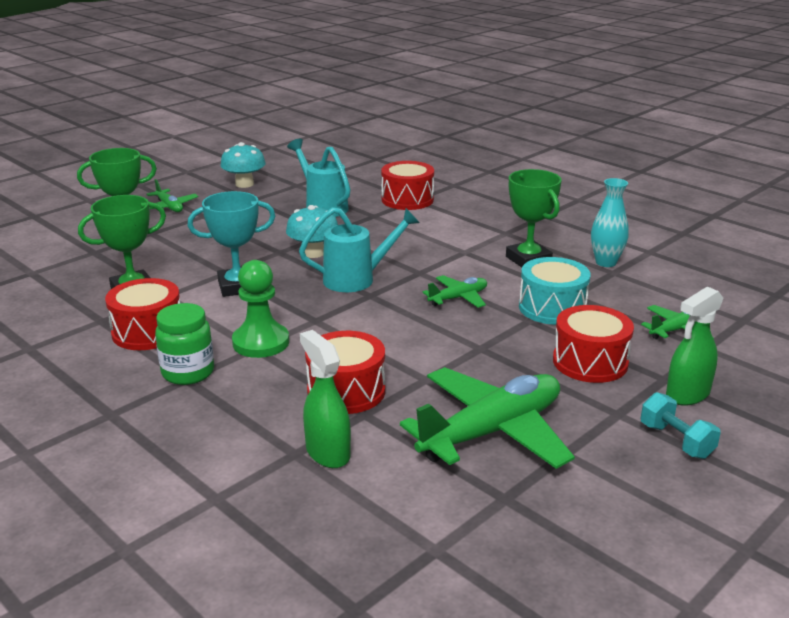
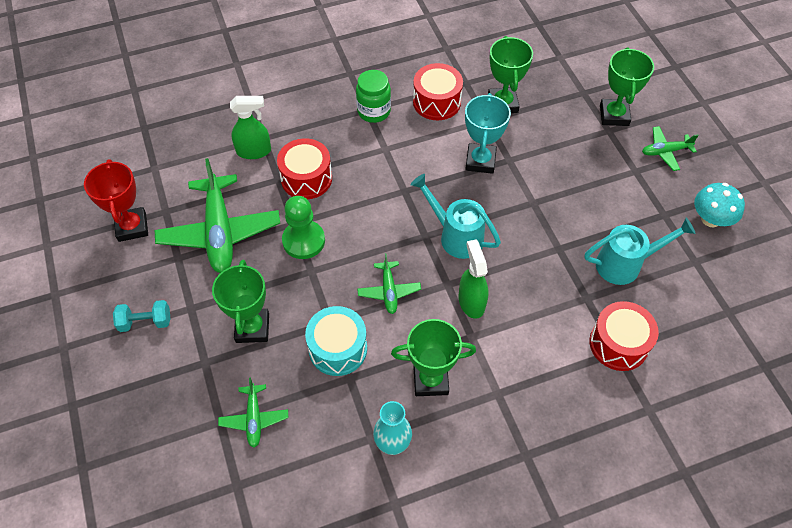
camera: 115 degrees right, 30 degrees up
(261, 342) = (390, 153): green pawn -> green pawn (303, 241)
(313, 253) = (520, 224): turquoise mushroom -> none
(356, 279) = (456, 236): turquoise watering can -> turquoise watering can turned 120 degrees clockwise
(563, 520) = (132, 227): none -> red trophy
(590, 362) = (252, 328): red drum -> green trophy
(687, 394) = (180, 363): green spray bottle -> green spray bottle (471, 302)

